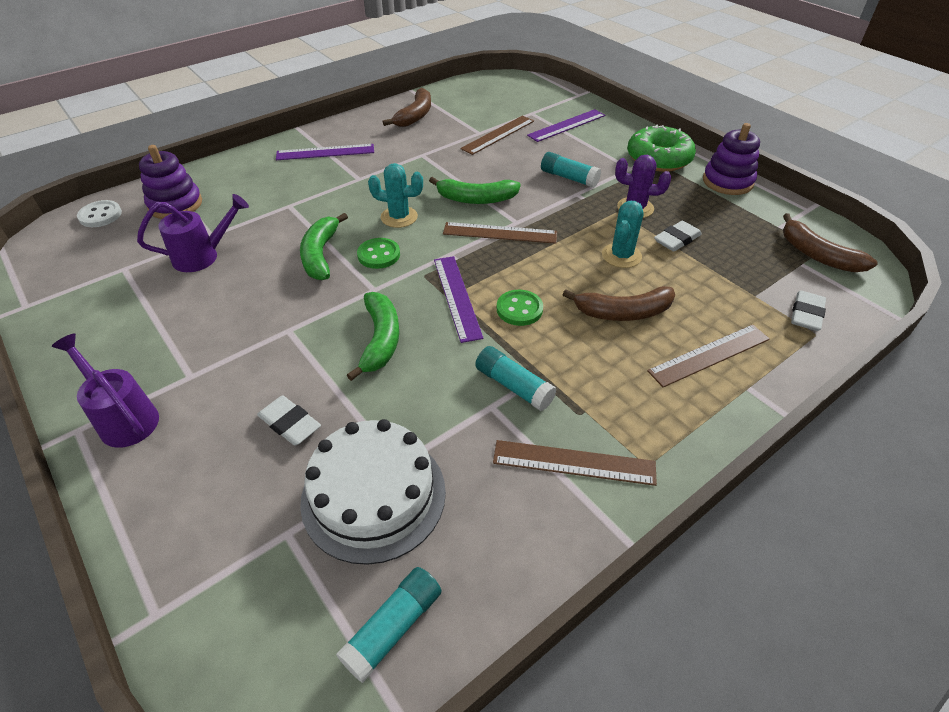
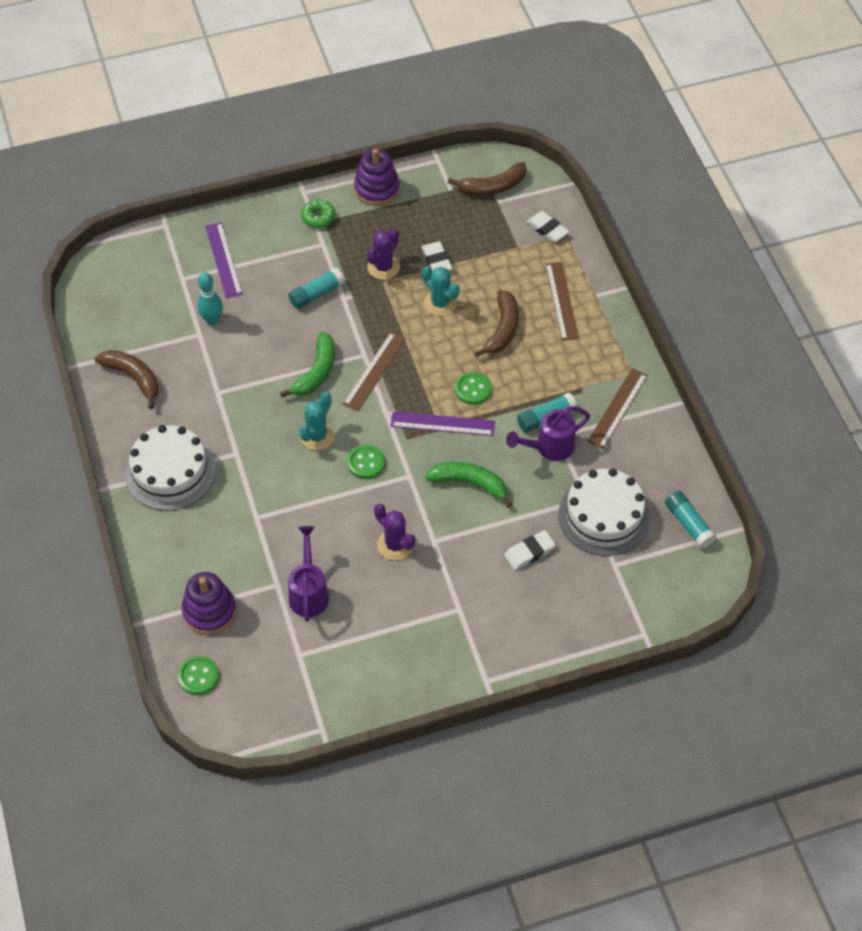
camera: 70 degrees left, 10 degrees up
(100, 215) = (198, 676): white button -> green button
(124, 418) = (486, 651): purple watering can -> purple watering can (549, 447)
(275, 301) = (395, 545): none -> purple cactus
(321, 254) = (346, 504): green banana -> none
(325, 152) = (170, 472): purple ruler -> white cake
(498, 135) = (212, 320): brown ruler -> turquoise bowling pin
(658, 158) = (318, 217): green donut -> green donut, size x0.54

